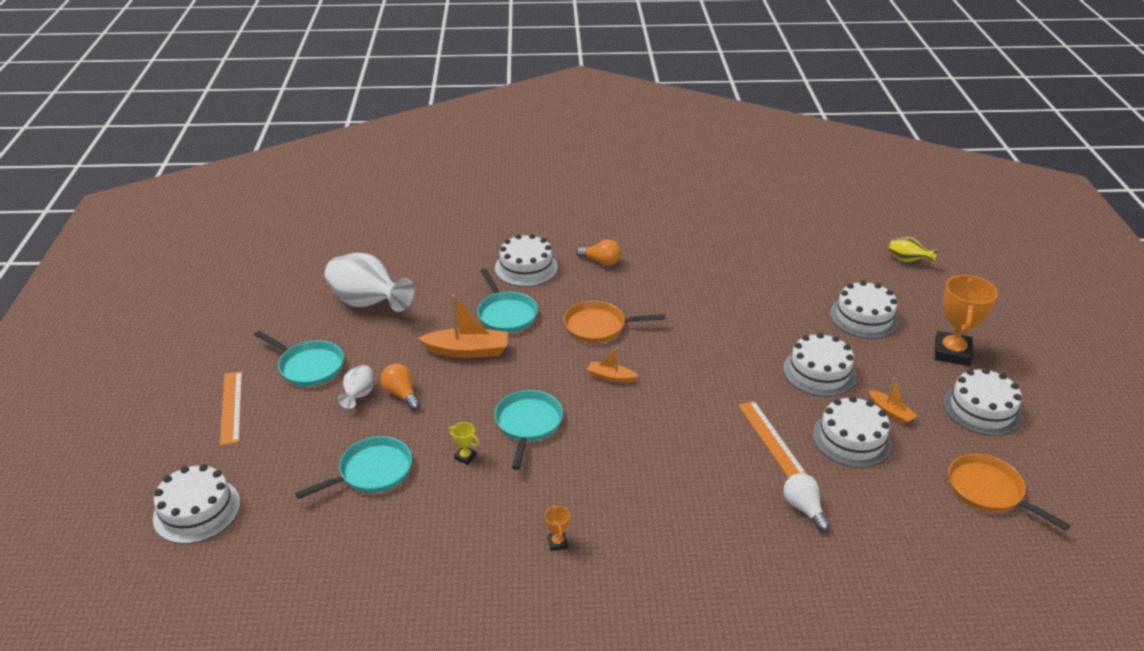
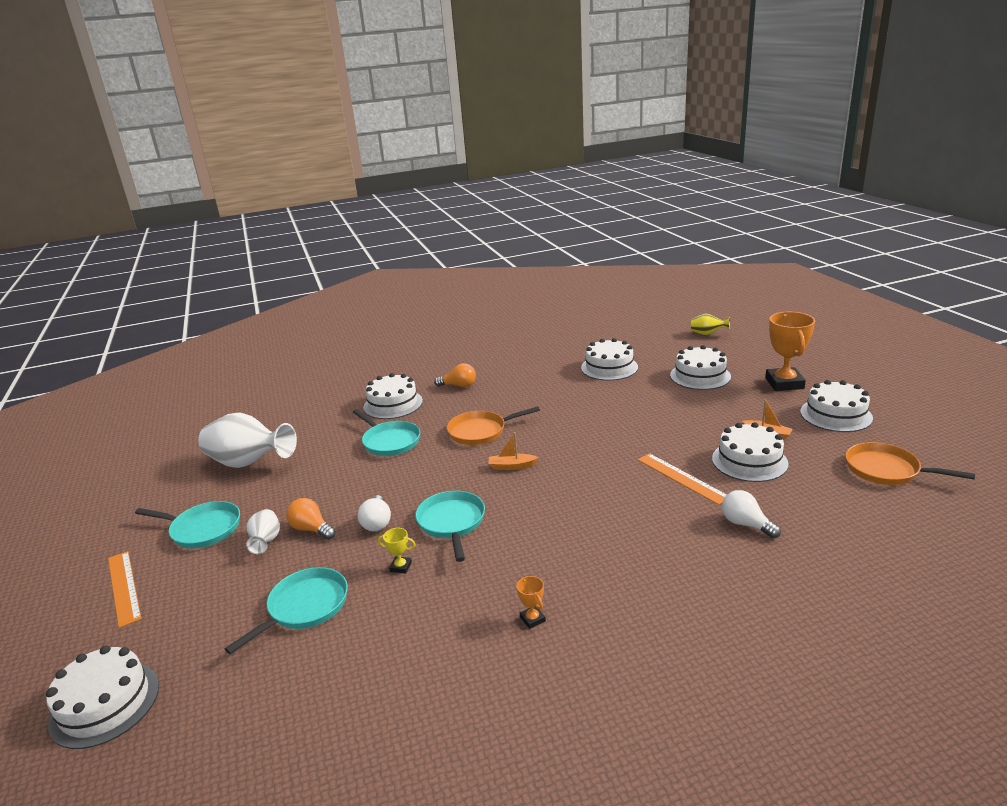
camera: 15 degrees left, 10 degrees down
(461, 404) = (377, 522): none -> white light bulb
(467, 351) = (365, 478): orange boat -> none
(819, 372) = (690, 420): white cake -> white cake (609, 367)

